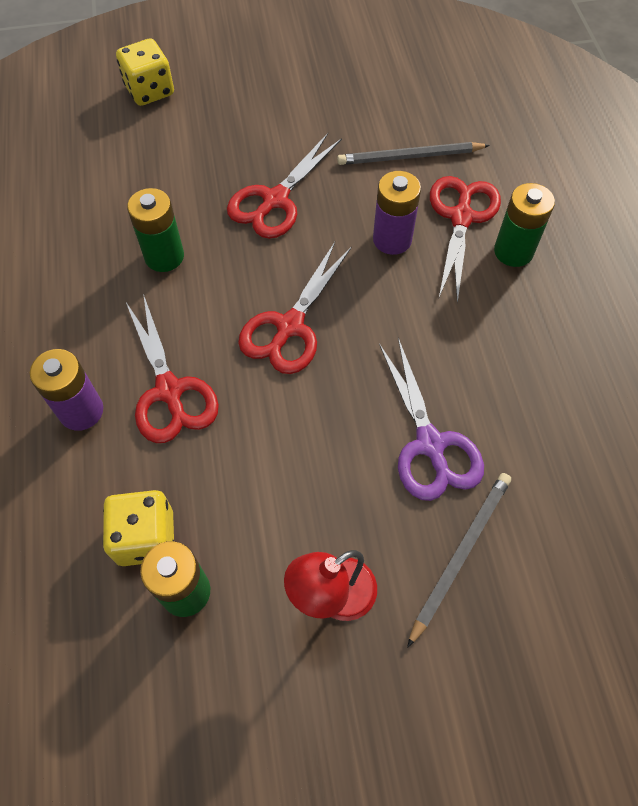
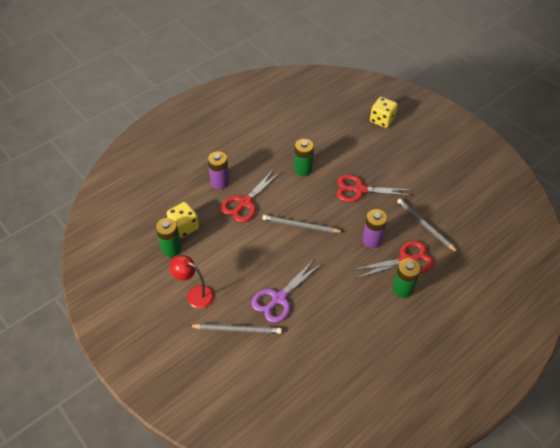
camera: 60 degrees right, 10 degrees down
(289, 326) = (300, 225): red scissors -> grey pencil

